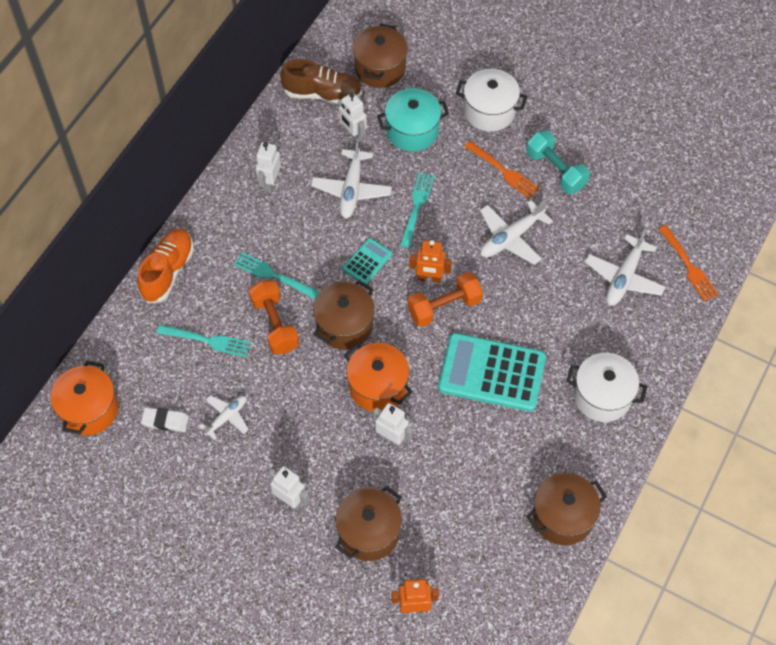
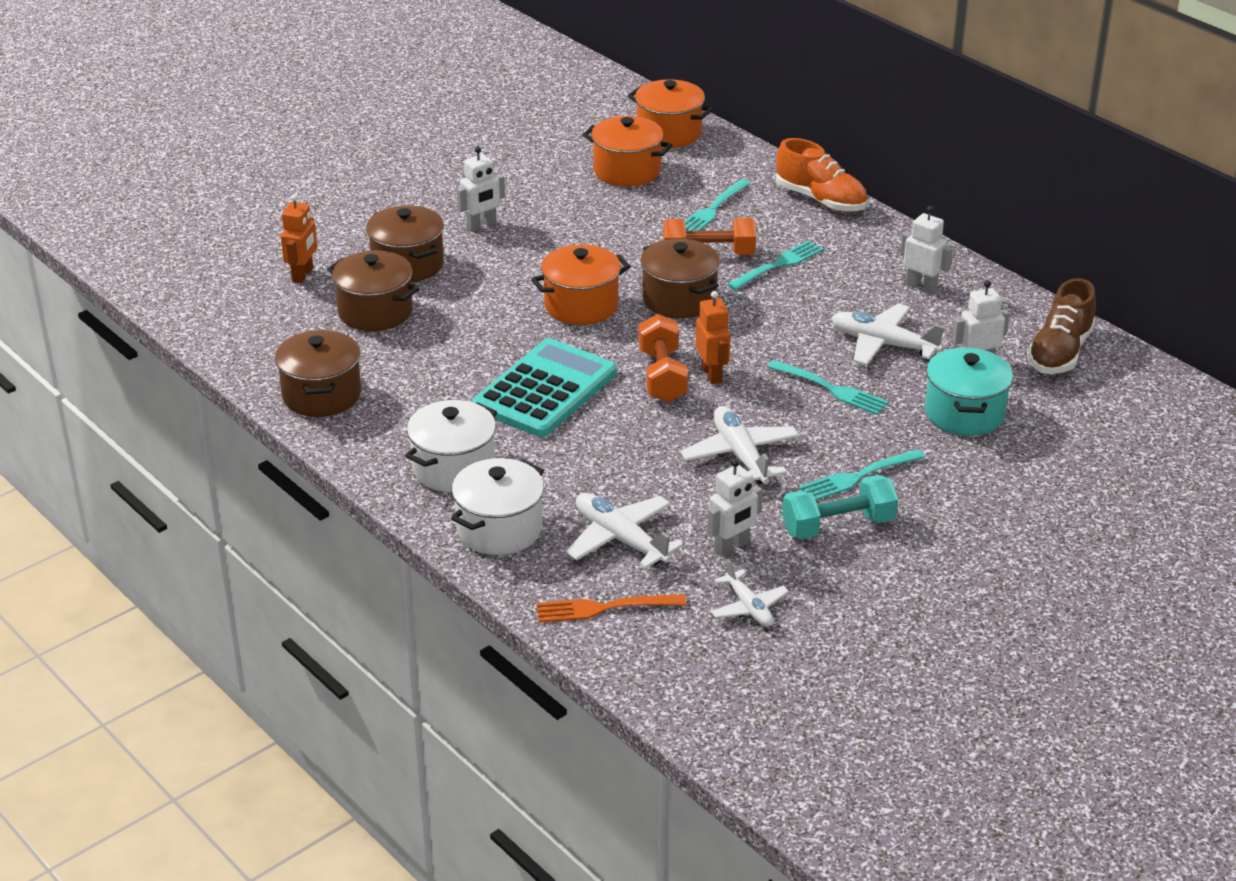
camera: 110 degrees right, 25 degrees down
(165, 421) = (627, 171): white eraser -> orange pot
(226, 417) = (607, 206): white plane -> white plane (748, 607)
(367, 261) = (763, 333): turquoise calculator -> none
(380, 68) = (1092, 410): brown pot -> brown pot (375, 312)
(392, 438) = (508, 301): white robot -> white robot (732, 547)
(429, 278) = (712, 374): orange robot -> orange robot turned 135 degrees clockwise
(489, 111) = (975, 491): white pot -> white pot (499, 529)
(503, 171) = (859, 476): orange fork -> turquoise fork

